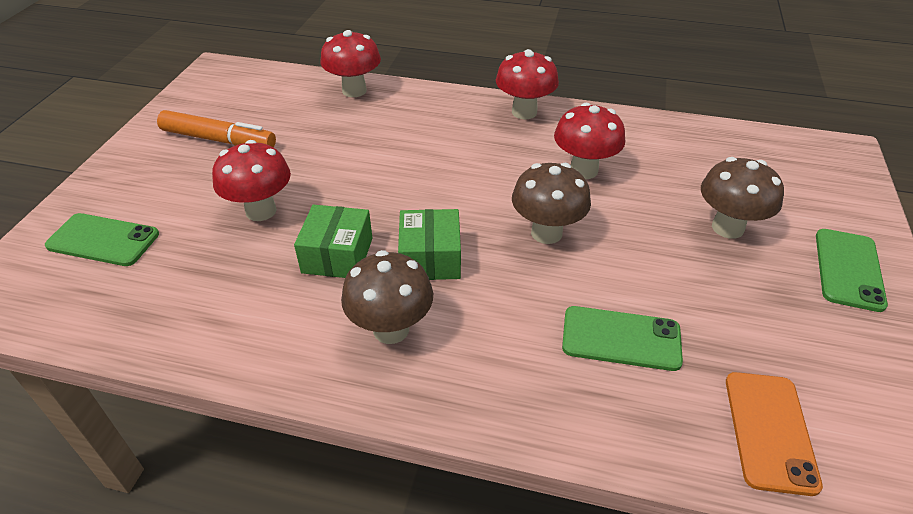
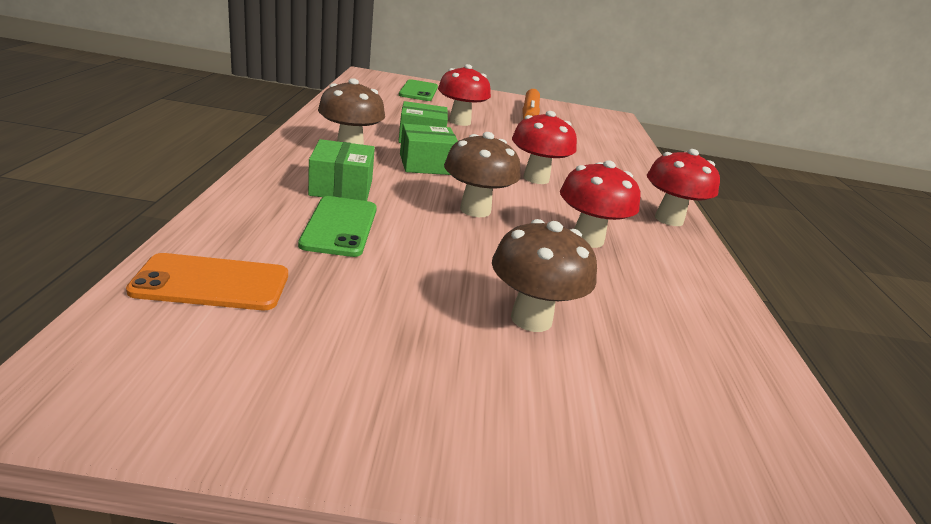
camera: 75 degrees right, 15 degrees down
(354, 91) = (630, 152): red mushroom -> red mushroom (536, 178)
(522, 338) = (341, 187): none -> green box
(848, 269) = (481, 416): green phone -> none

